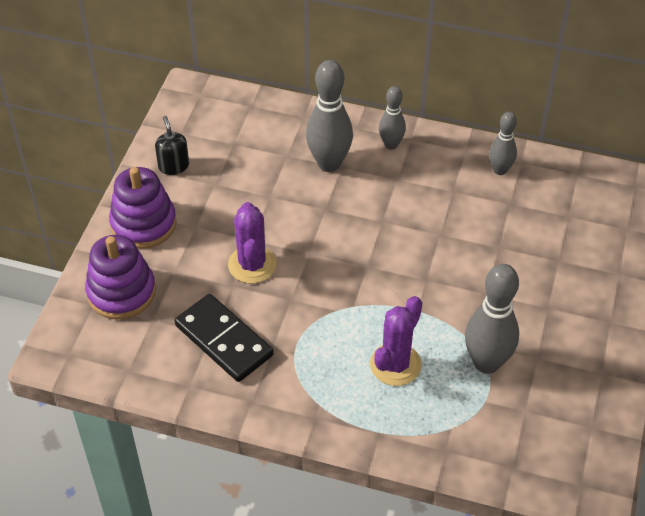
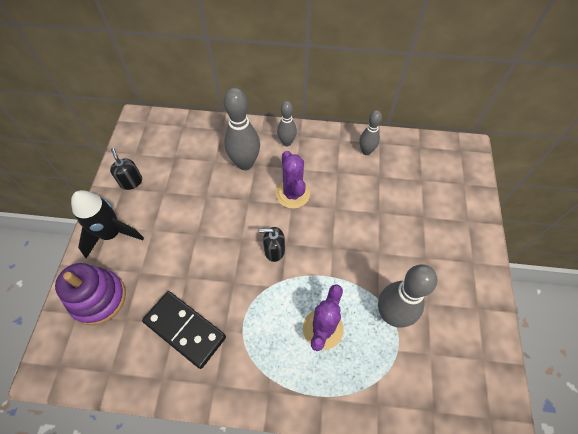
camera: 10 degrees left, 10 degrees up
(143, 224) = (112, 234): purple stacking toy -> black rocket
(252, 265) = (199, 256): purple cactus -> purple cactus (292, 194)
(350, 271) = (274, 250): none -> black soap dispenser

